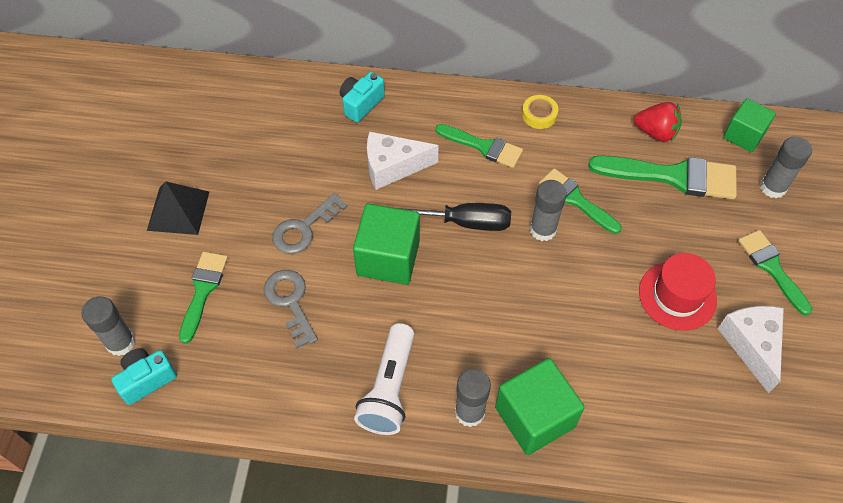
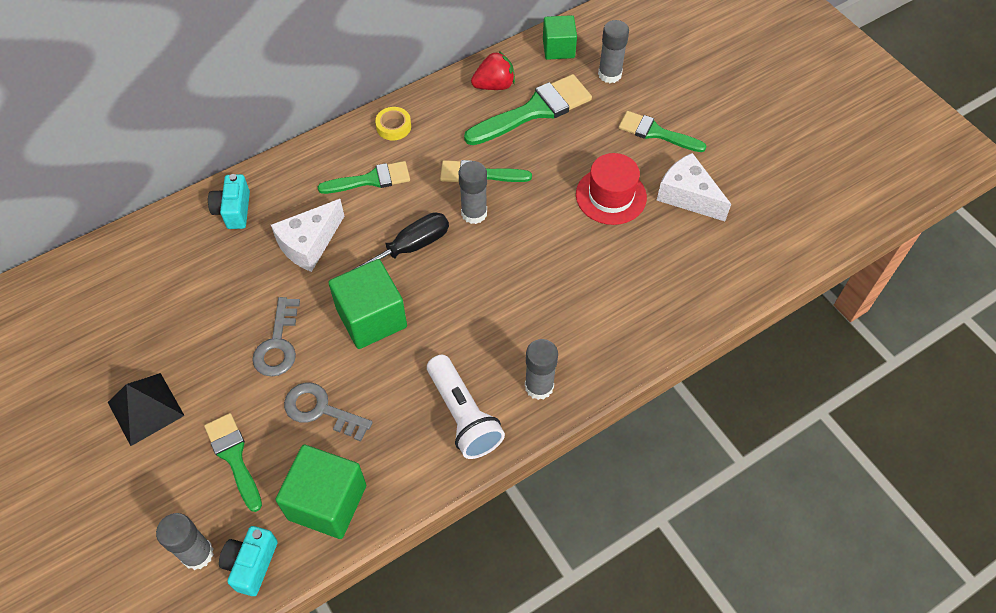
camera: 40 degrees left, 0 degrees up
(534, 417) = (588, 354): green cube -> green cube (327, 502)

